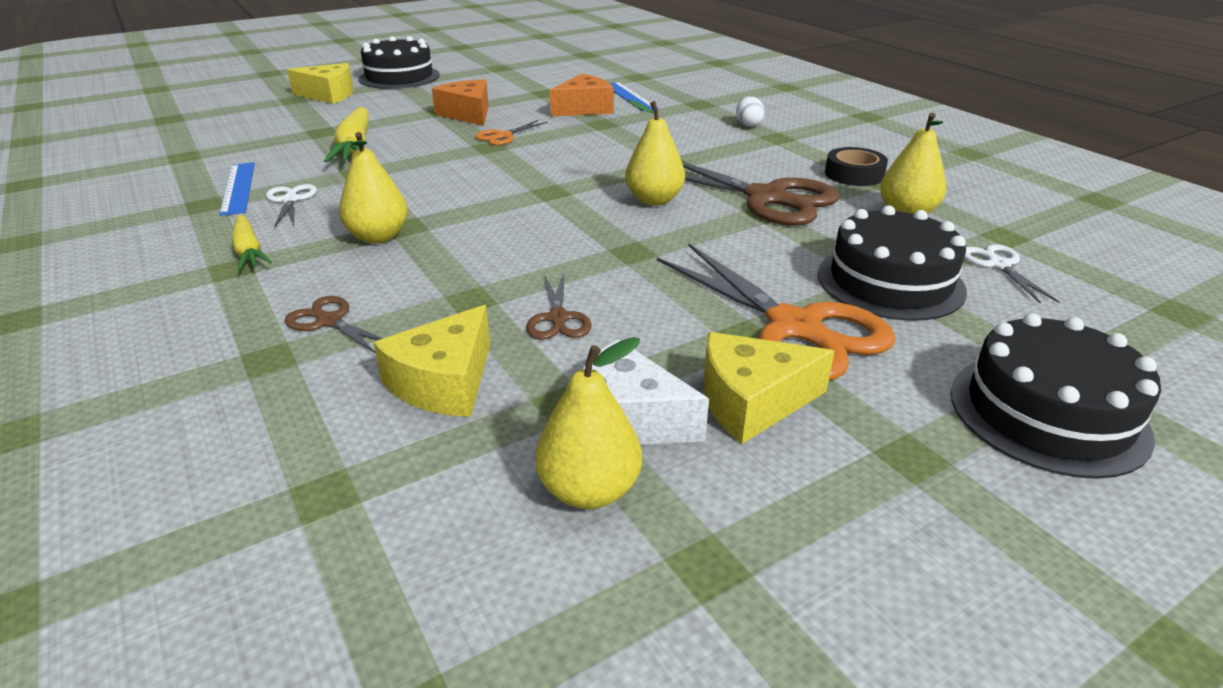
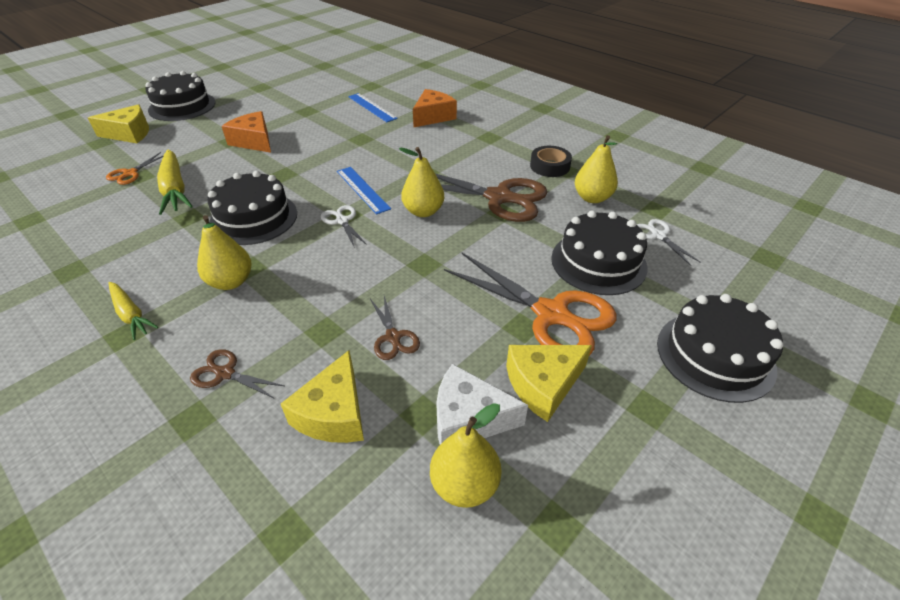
camera: 15 degrees left, 10 degrees up
(238, 188) = (93, 248): blue ruler -> blue ruler (362, 189)
(290, 200) = (144, 255): white scissors -> white scissors (342, 221)
(434, 182) = (254, 218): none -> black cake
(503, 136) = (290, 161): orange scissors -> orange scissors (130, 173)
(584, 109) = (342, 125): orange cheese -> orange cheese (433, 117)
(748, 125) = (466, 127): white egg -> none

